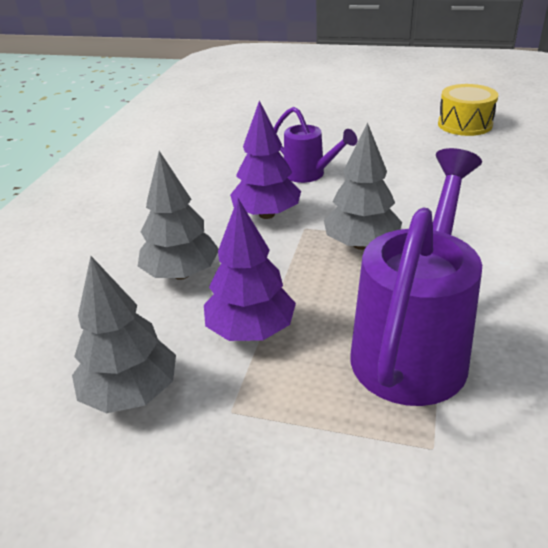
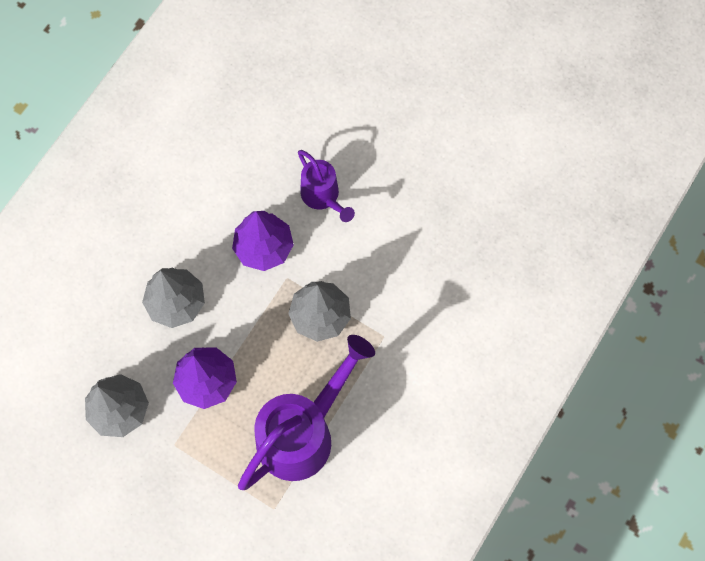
camera: 15 degrees right, 35 degrees up
(464, 124) = (513, 157): yellow drum -> none

